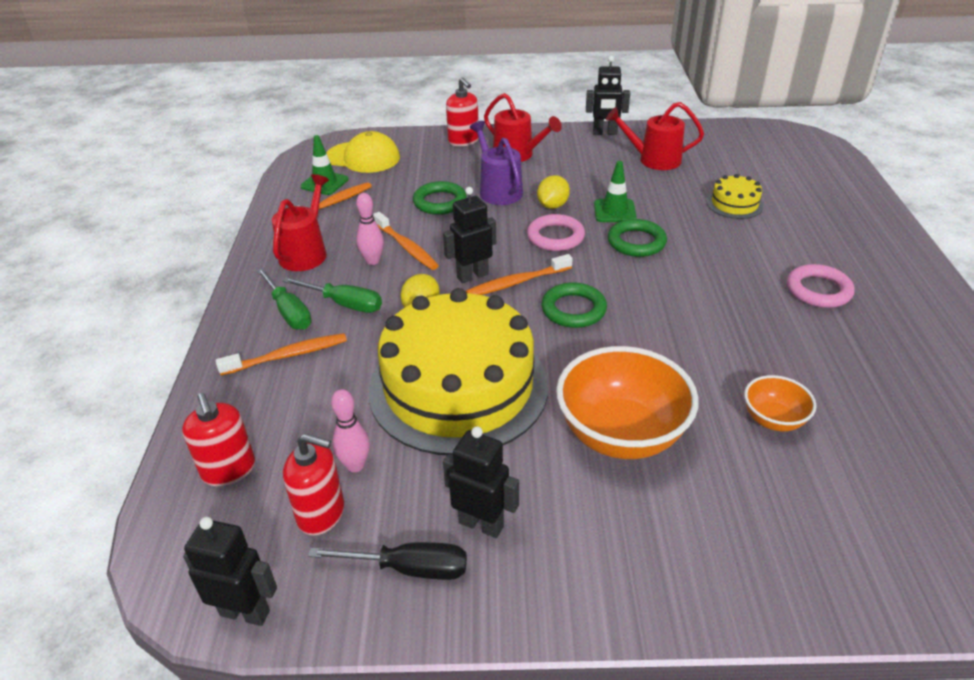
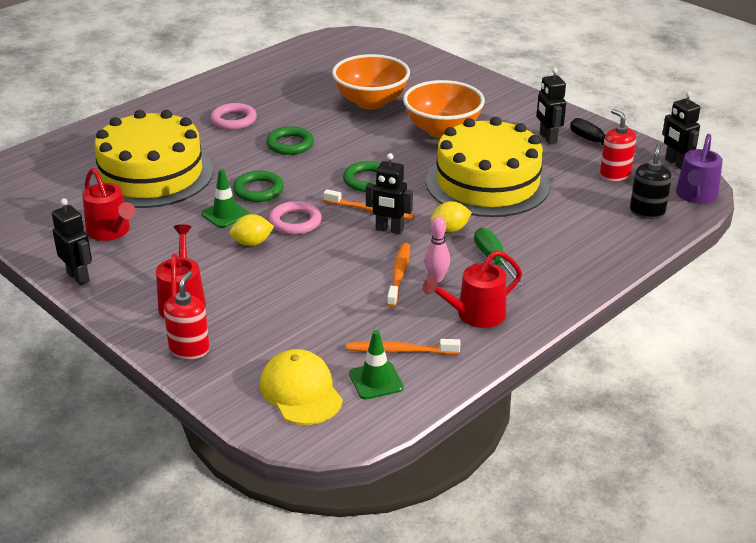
camera: 135 degrees left, 5 degrees down
(229, 470) = (647, 212): red soap dispenser -> black soap dispenser
(288, 311) = (535, 275): green screwdriver -> none
(288, 355) = (564, 248): orange toothbrush -> none
(355, 465) = (580, 182): pink bowling pin -> none
(440, 202) = (318, 296): green ring -> green ring (290, 144)
(498, 190) = (261, 279): purple watering can -> purple watering can (695, 196)
(734, 204) = (151, 174): yellow cake -> yellow cake, size x2.46
(773, 420) = (371, 102): orange bowl -> orange bowl, size x1.96

